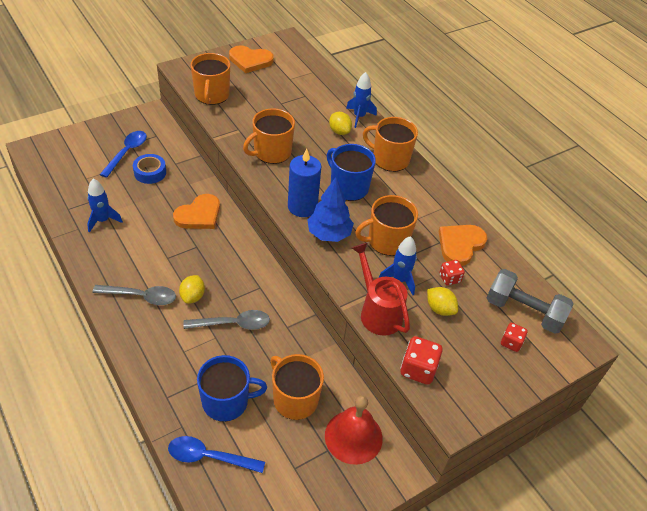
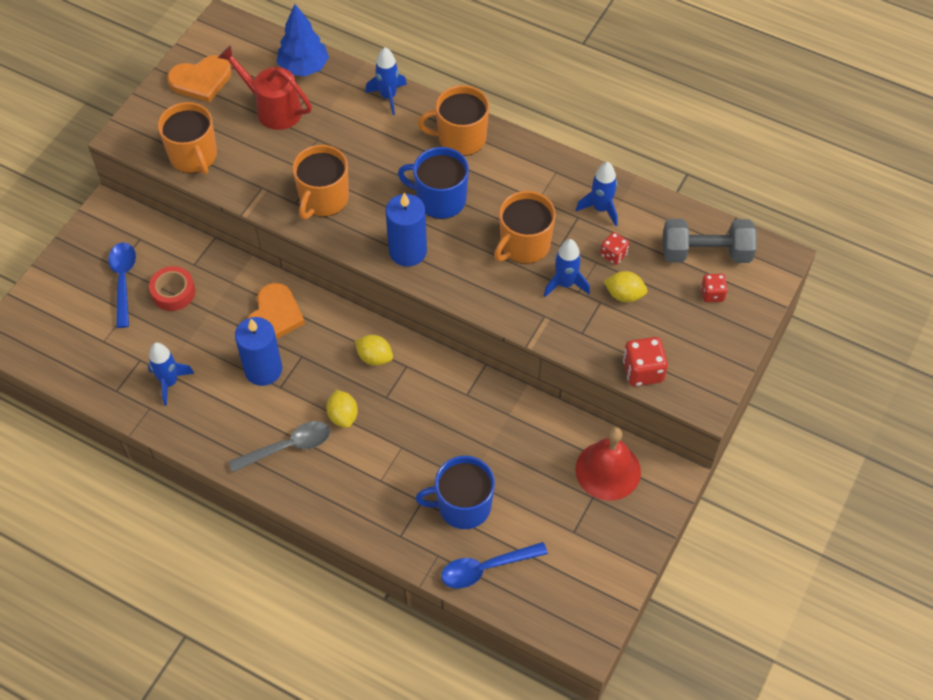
camera: 25 degrees left, 10 degrees up
(150, 172) = (173, 292): blue tape -> red tape
(165, 242) = (263, 370): none -> blue candle
(226, 401) = (462, 506): blue mug -> blue mug turned 150 degrees counterclockwise
(233, 324) = (408, 422): grey spoon -> none
(294, 399) = (527, 465): orange mug -> none
(329, 234) = (459, 269): blue tree -> blue tree (304, 67)
(339, 131) = (380, 129): yellow lemon -> yellow lemon (374, 357)
(378, 311) = (566, 331): red watering can -> red watering can (273, 108)
(460, 245) = (601, 208): orange heart -> blue rocket

